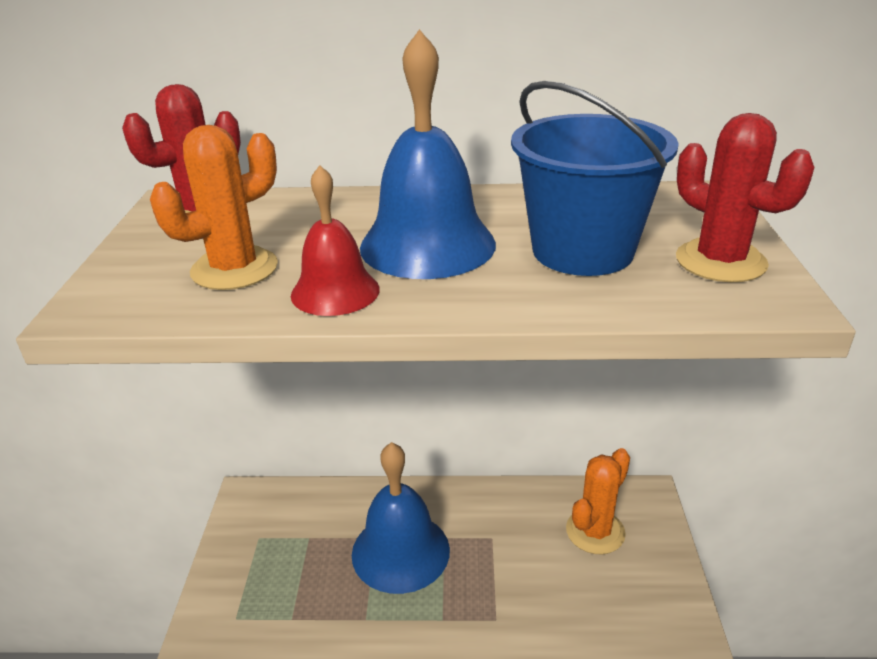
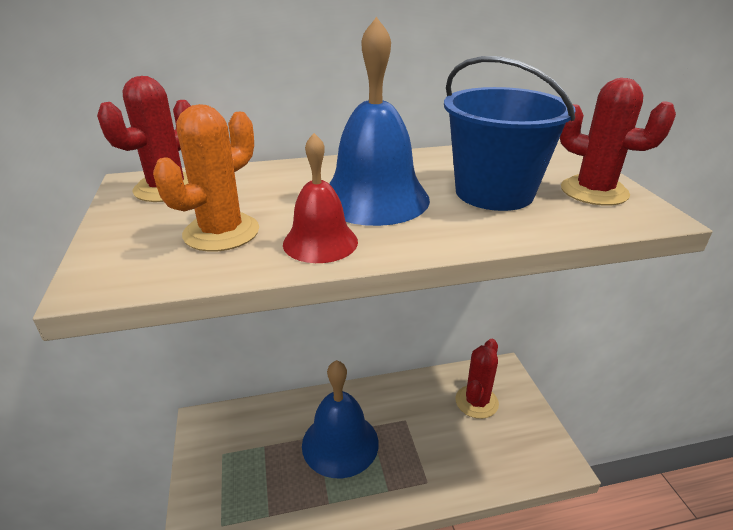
camera: 15 degrees left, 0 degrees up
(595, 531) = (476, 402): orange cactus -> red cactus

